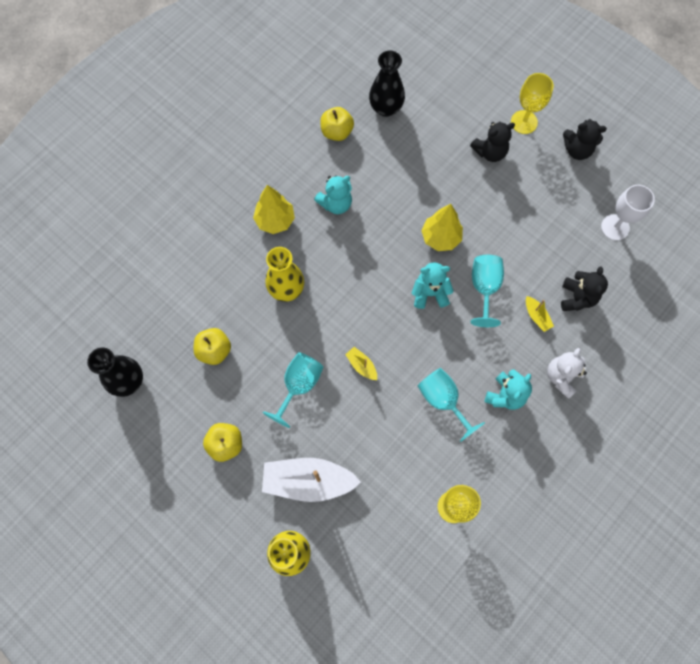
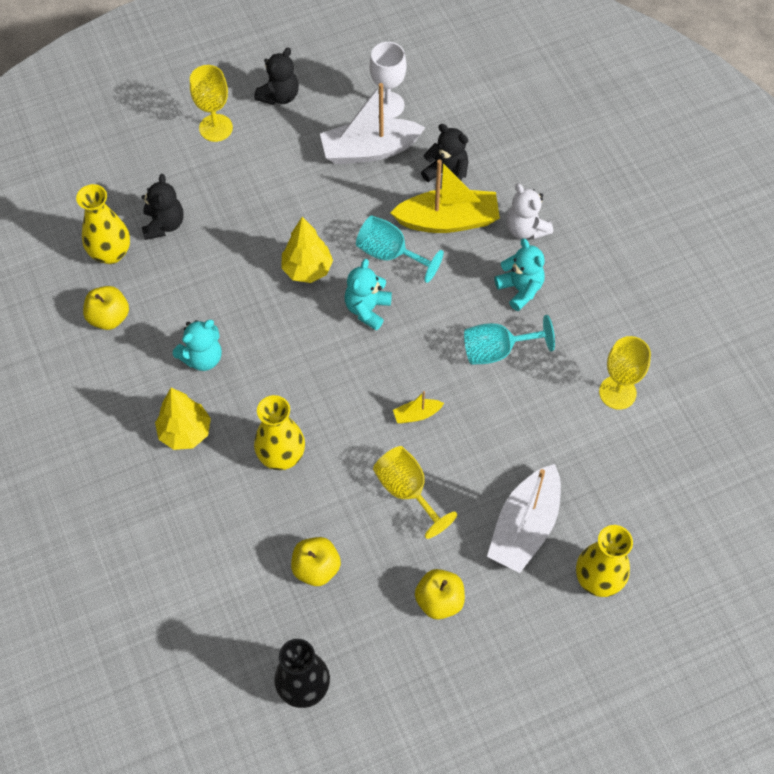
camera: 65 degrees left, 10 degrees down
(299, 385) = (407, 491): turquoise goblet -> yellow goblet
(336, 203) = (202, 358): turquoise teddy bear -> turquoise teddy bear turned 60 degrees clockwise
(386, 108) = (111, 253): black vase -> yellow vase
(490, 152) = (232, 176): black teddy bear -> black teddy bear (164, 224)
(536, 316) = (448, 220): yellow boat -> yellow boat, size x2.25
(566, 233) = (369, 150): none -> white boat

